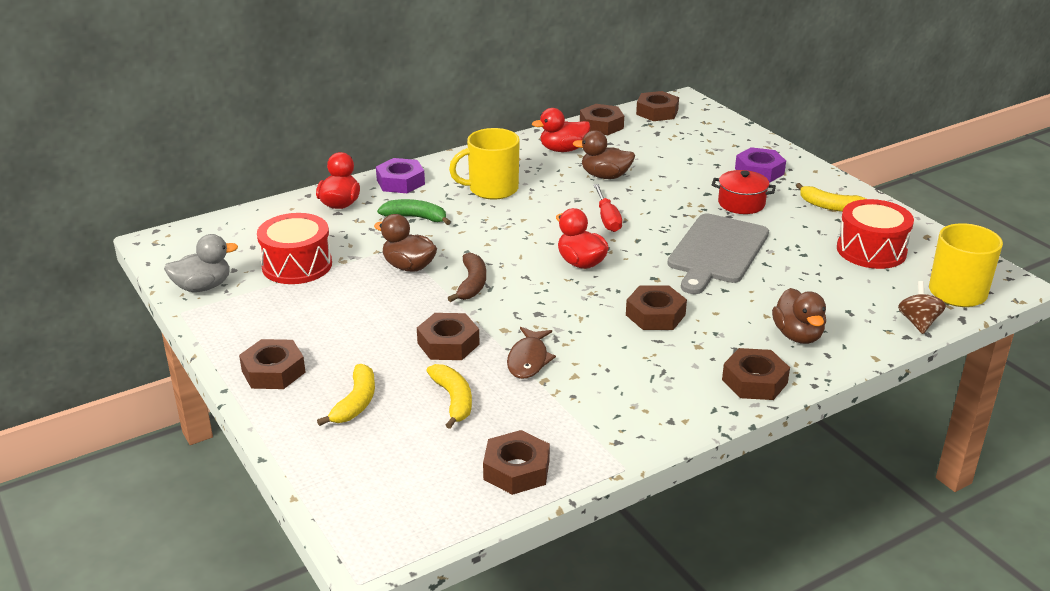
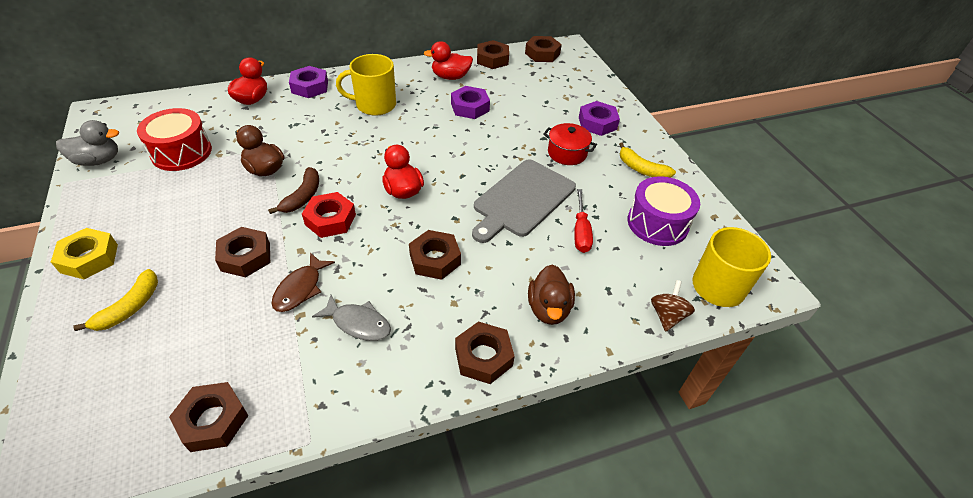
camera: 10 degrees right, 15 degrees up
(273, 371) = (89, 258): brown nut -> yellow nut
(415, 217) = (300, 122): green banana -> none
(453, 400) = (211, 322): yellow banana -> none
(518, 299) = (330, 220): none -> red nut
(605, 176) = (470, 107): brown duck -> purple nut
(607, 219) = (449, 149): red screwdriver -> red screwdriver (581, 232)
(610, 377) = (358, 323): none -> grey fish
(871, 250) = (657, 223): red drum -> purple drum

